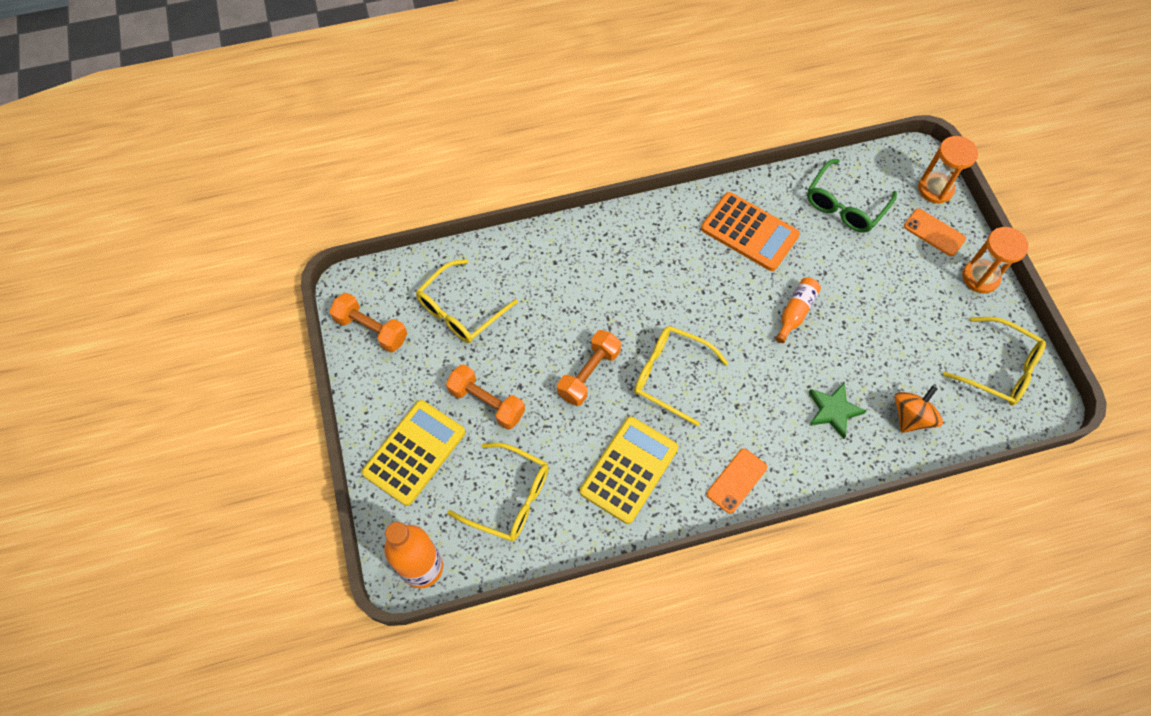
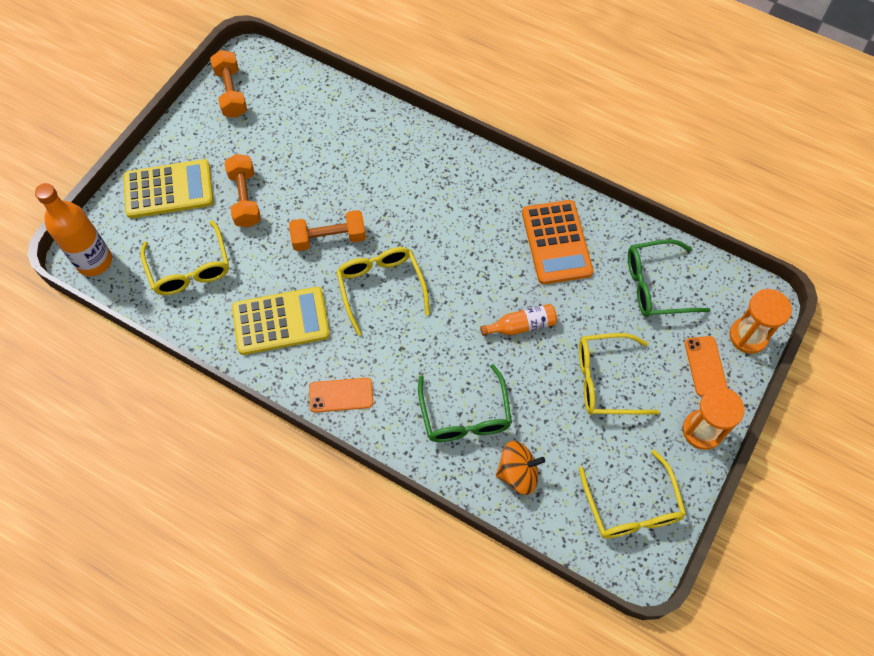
camera: 45 degrees right, 0 degrees up
(460, 310) = (297, 127): yellow glasses -> yellow glasses (605, 380)
(833, 411) = (465, 415): green star -> green glasses

